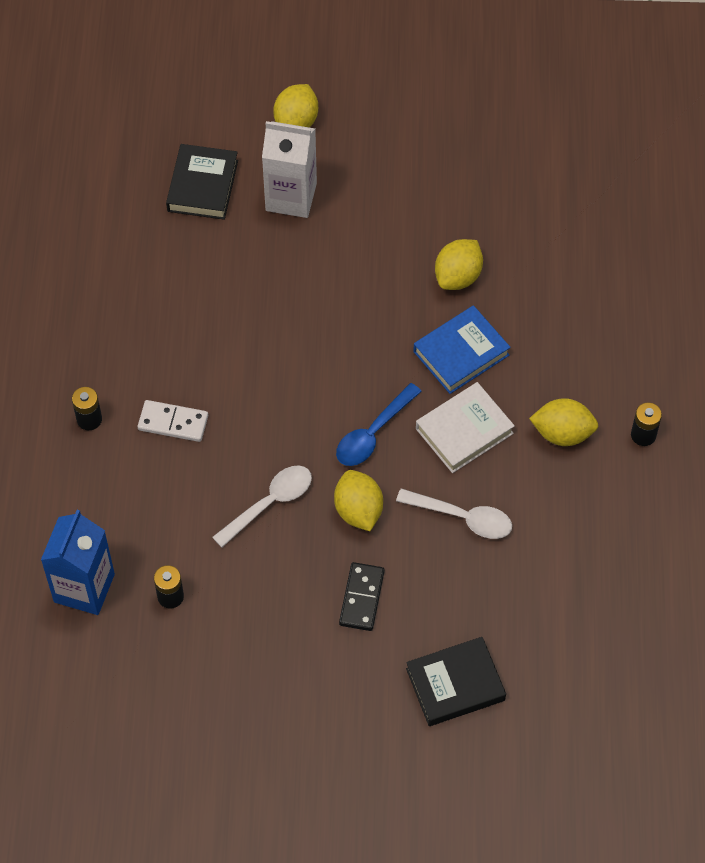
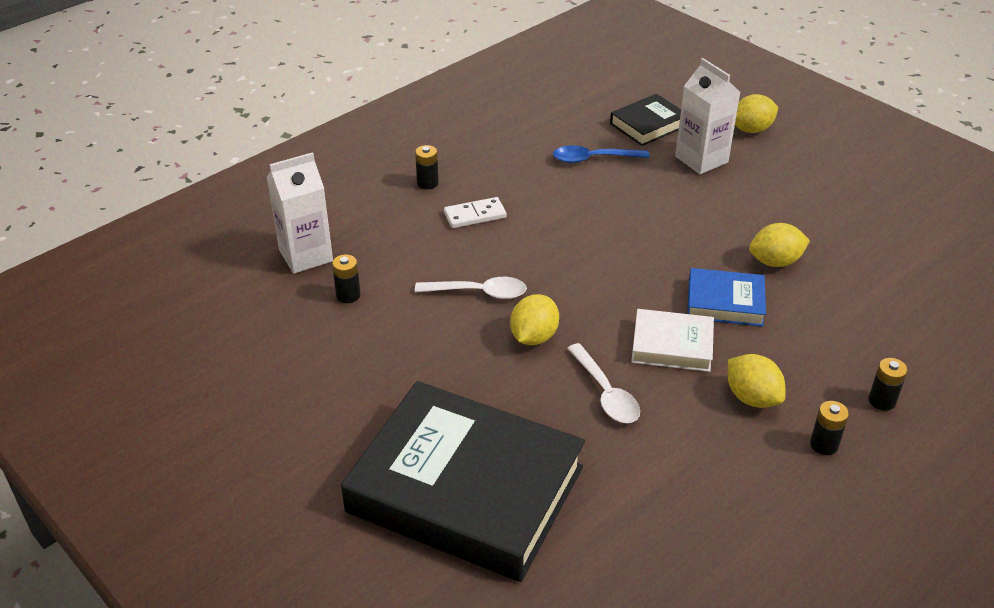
camera: 45 degrees right, 20 degrees down
(84, 588) = (306, 255): blue carton -> white carton
(173, 423) = (475, 215): white domino -> white domino turned 75 degrees counterclockwise
(362, 598) = (469, 386): black domino -> none
(373, 433) = (601, 303): blue spoon -> blue spoon (593, 159)
(455, 684) = (465, 489): black book -> black book, size x2.18
(646, 361) = (882, 401): none -> black battery

